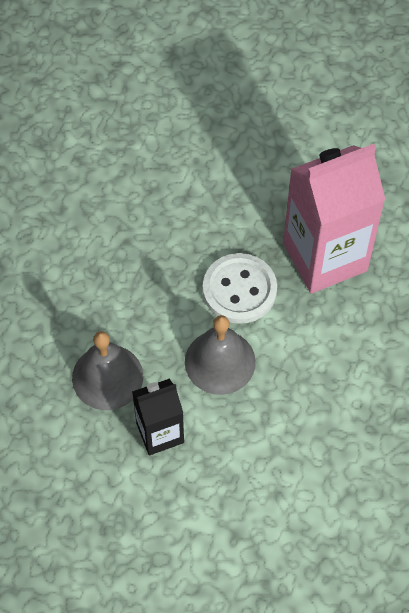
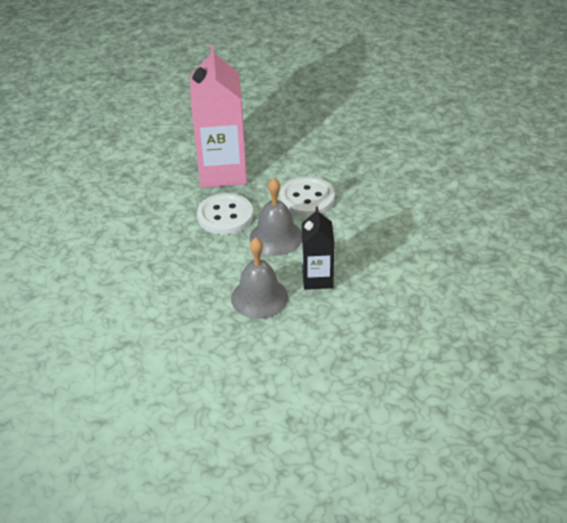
camera: 70 degrees left, 20 degrees down
(309, 376) = (307, 198): none -> white button

